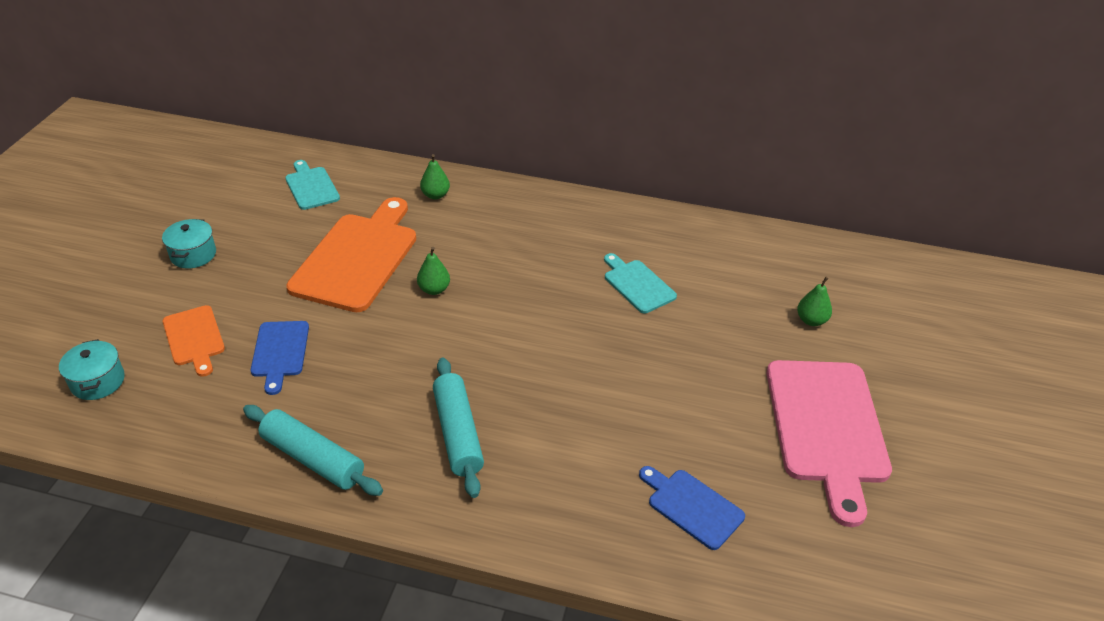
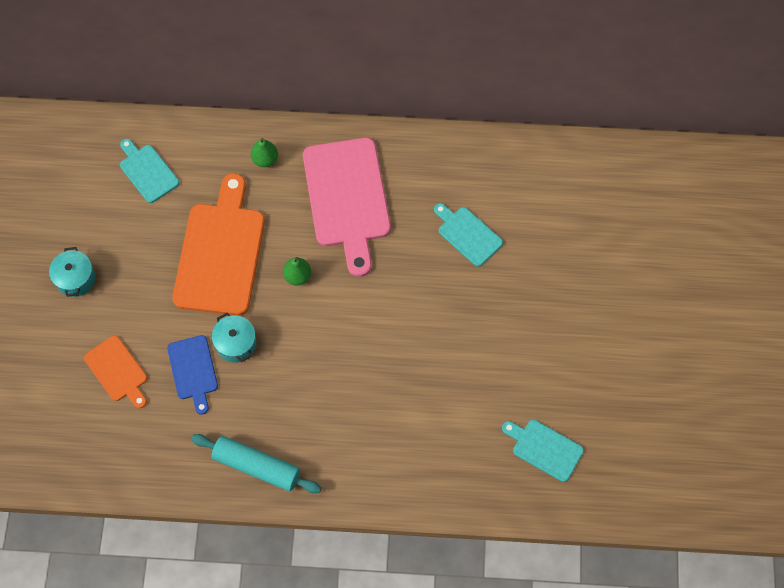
camera: 10 degrees left, 25 degrees up
(98, 381) = (60, 430): turquoise pot -> turquoise pot (236, 343)
(458, 433) = (359, 420): turquoise rolling pin -> none
(692, 506) = (544, 449): blue cutting board -> turquoise cutting board
(811, 320) = (616, 246): green pear -> none
(827, 427) = (636, 355): pink cutting board -> pink cutting board (347, 198)

